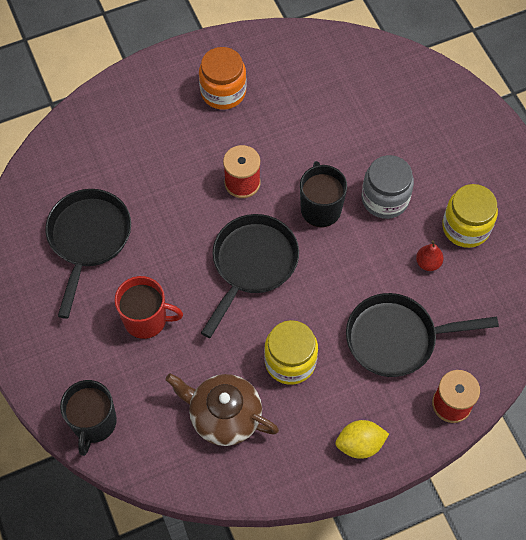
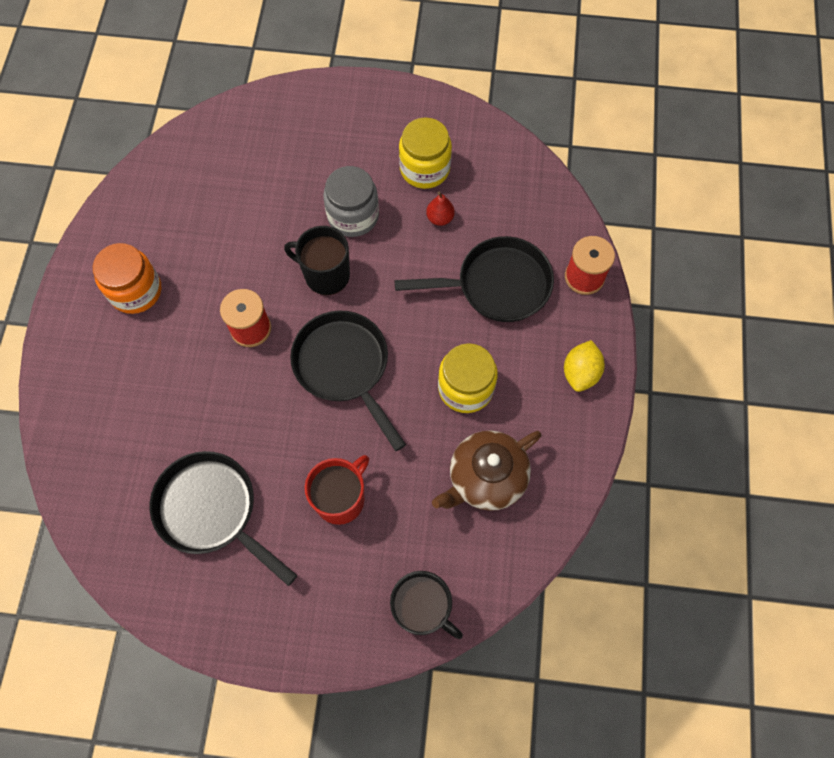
camera: 60 degrees left, 5 degrees up
(396, 338) = (497, 285): black pan -> black pan turned 120 degrees counterclockwise

